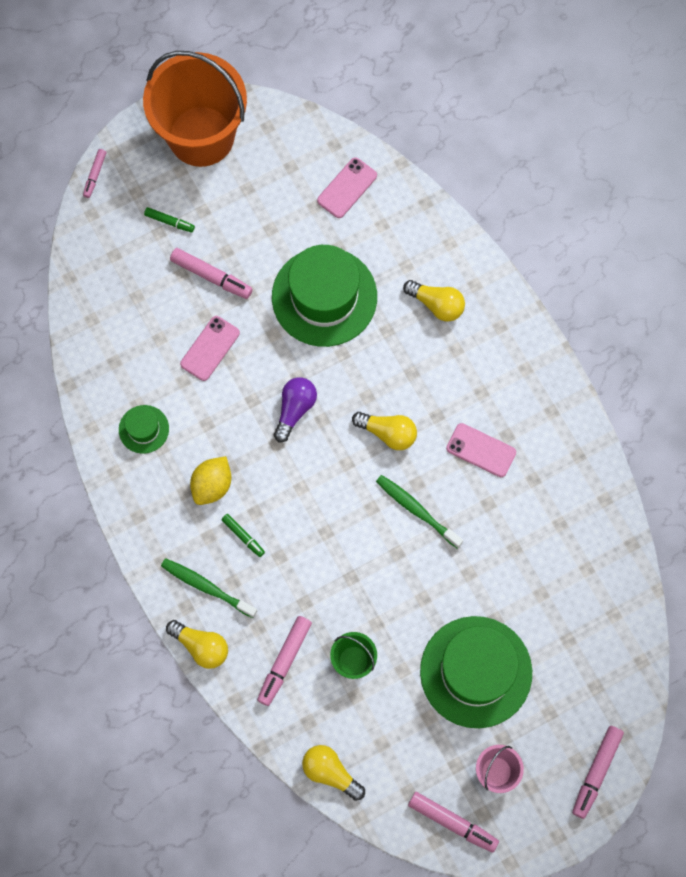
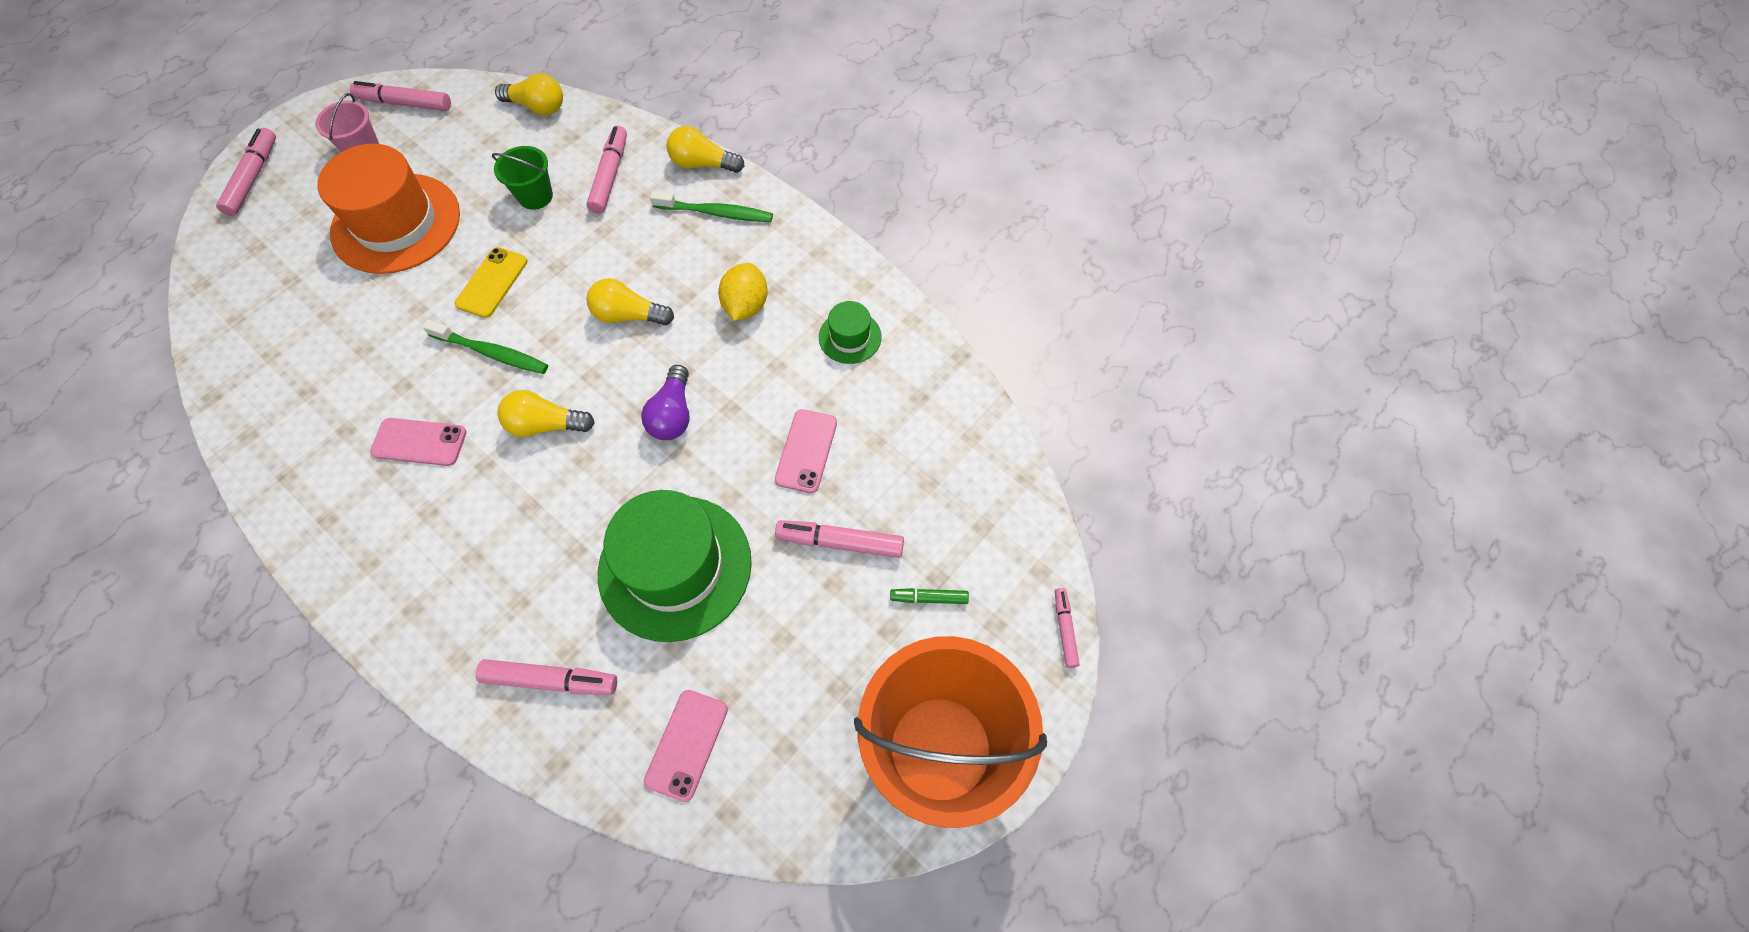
camera: 160 degrees right, 10 degrees down
(243, 536) = (692, 268): green marker -> none
(405, 579) = (492, 283): none -> yellow phone
(419, 252) = (550, 680): none -> pink marker
(436, 304) = (510, 610): yellow light bulb -> yellow light bulb (629, 315)
(476, 672) = (396, 223): green hat -> orange hat

